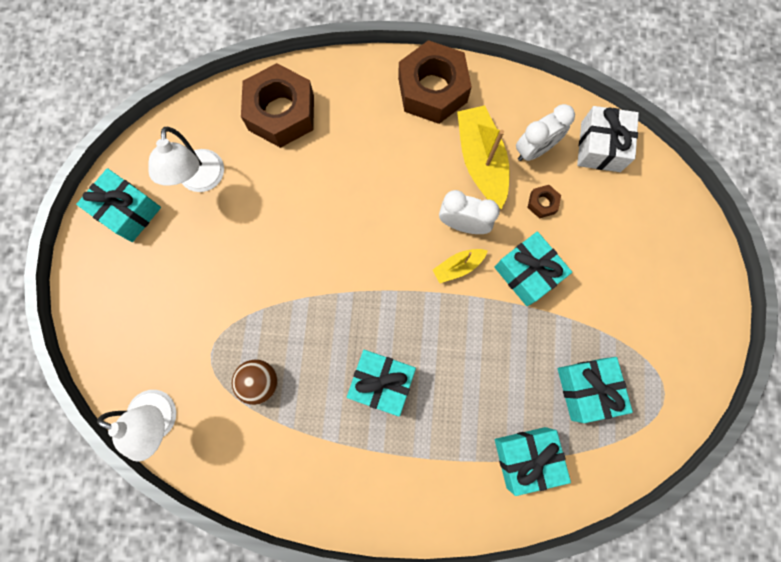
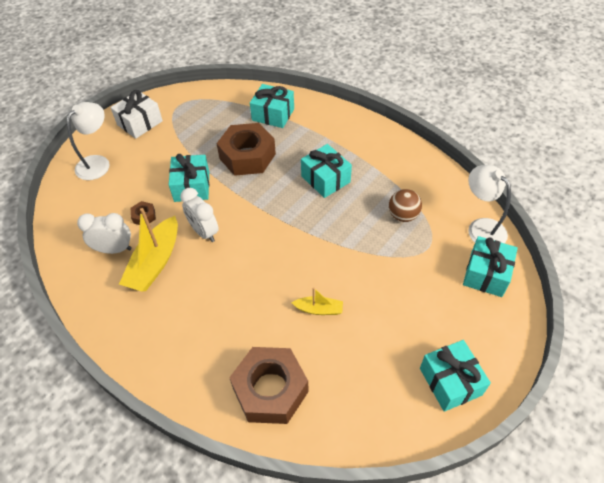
camera: 145 degrees left, 25 degrees down
(201, 181) = (373, 371): white lamp -> white lamp (98, 163)
(432, 90) = (138, 333): brown nut -> brown nut (247, 156)
(458, 267) = (229, 211): yellow boat -> yellow boat (319, 309)
(586, 389) = (215, 124): turquoise gift -> turquoise gift (486, 274)
(600, 147) = (73, 227): white gift -> white gift (140, 123)

